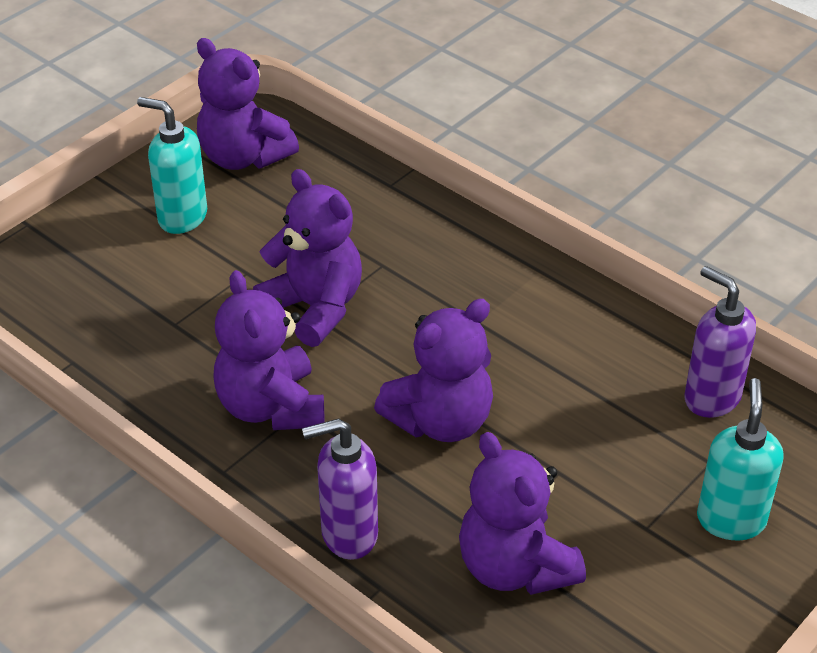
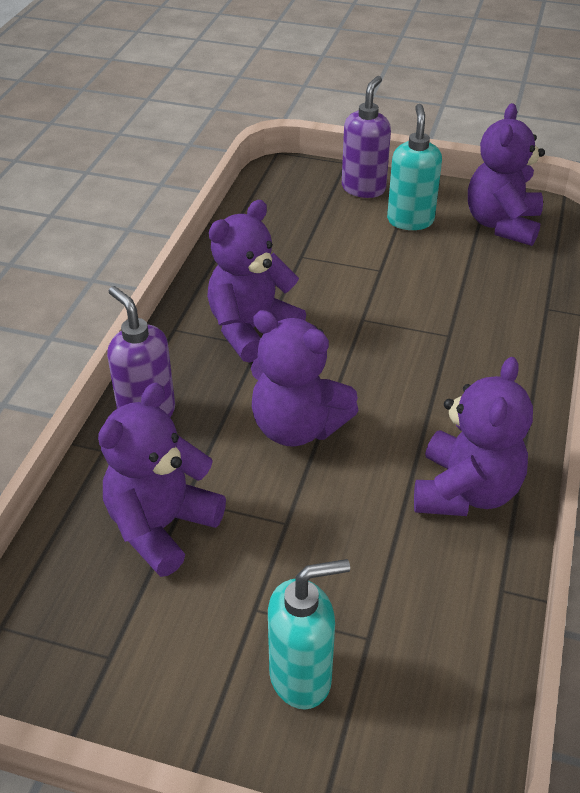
camera: 65 degrees right, 0 degrees up
(315, 308) = (370, 316): purple teddy bear -> purple teddy bear (465, 491)
(711, 398) = (456, 614): purple soap dispenser -> purple soap dispenser (363, 188)

